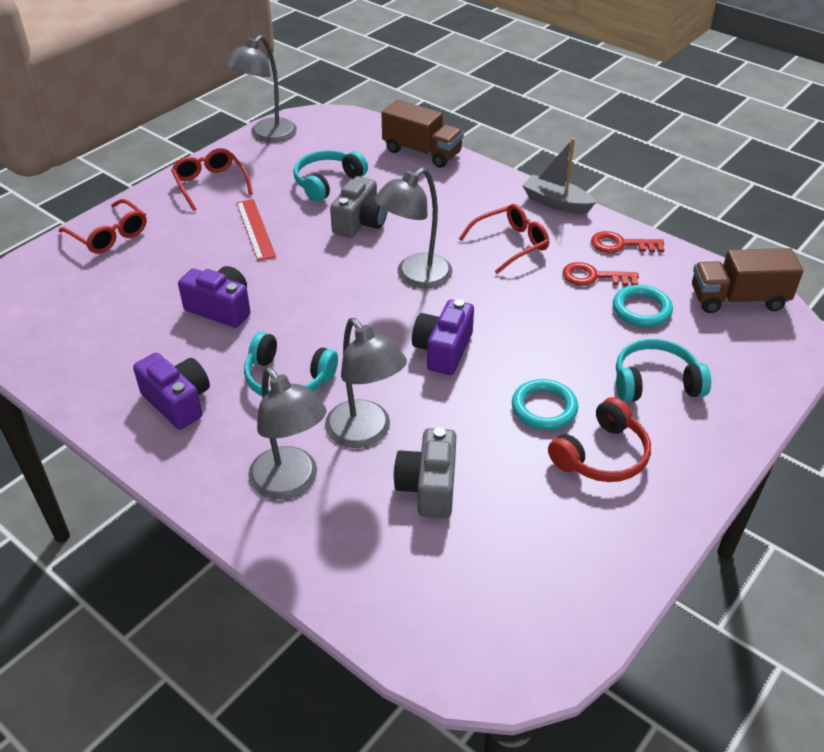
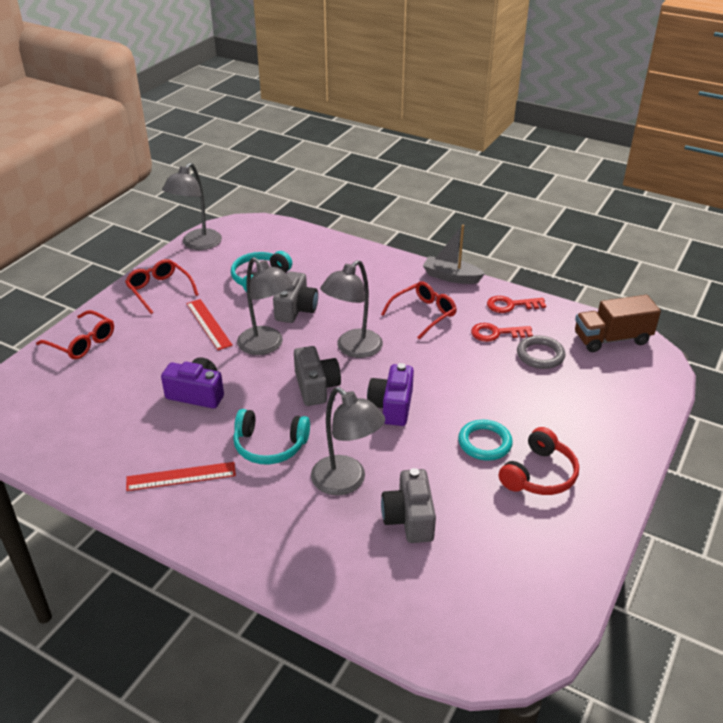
camera: 10 degrees left, 5 degrees down
(178, 402) = (181, 476): purple camera -> red ruler
(290, 483) = (295, 531): grey lamp -> grey lamp (266, 346)
(359, 316) = (316, 387): none -> grey camera
(422, 152) = (331, 246): brown truck -> none
(641, 309) = (540, 355): turquoise ring -> grey ring
(655, 382) = (566, 411): turquoise headphones -> none

